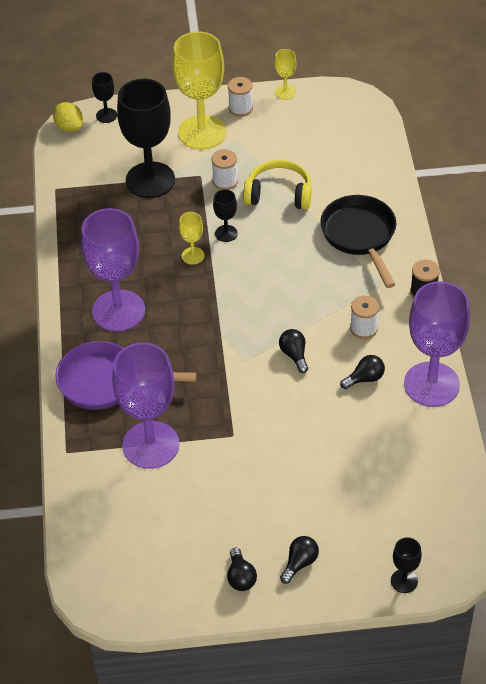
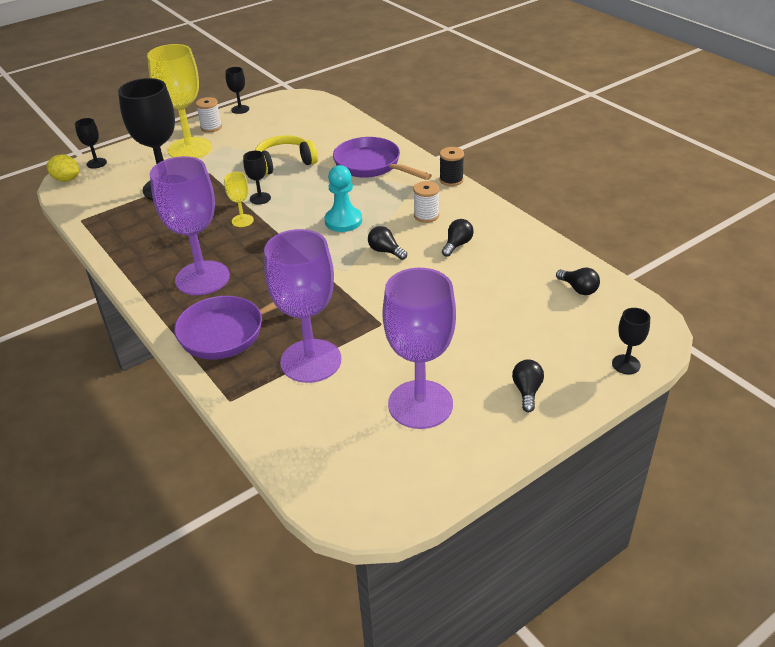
camera: 30 degrees left, 10 degrees down
(225, 181) = (233, 169): white spool -> none
(240, 577) = (485, 426): black light bulb -> black light bulb (578, 289)
(282, 299) = (343, 221): none -> turquoise pawn
(285, 92) = (240, 109): yellow goblet -> black goblet
(360, 236) = (371, 165): black pan -> purple pan
(431, 384) = (512, 229): purple goblet -> purple goblet (420, 404)

